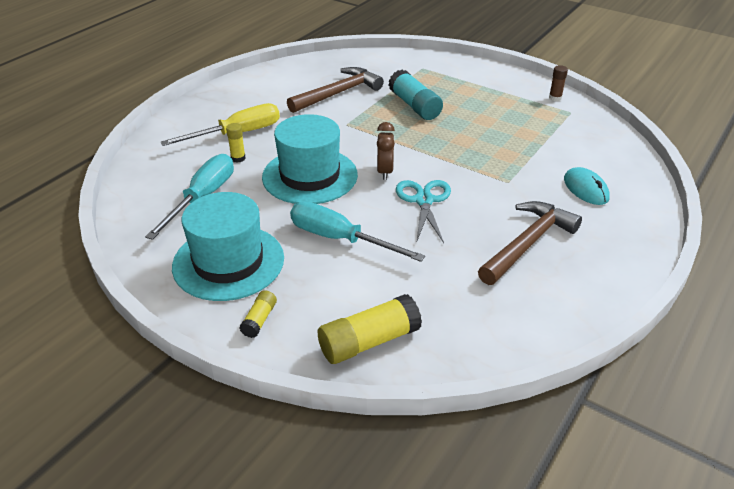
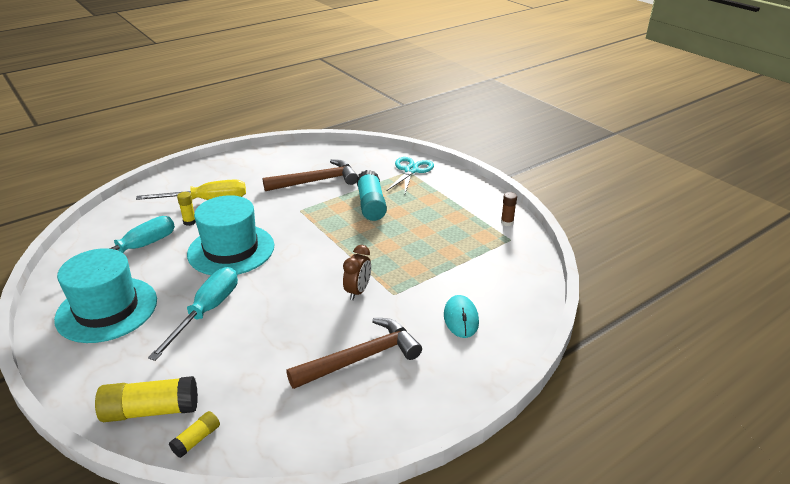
camera: 20 degrees right, 5 degrees down
(259, 320) = (86, 365): yellow glue stick -> yellow glue stick (197, 439)
(340, 239) = (207, 311): turquoise screwdriver -> turquoise screwdriver turned 60 degrees clockwise
(385, 172) = (294, 260): brown clock -> brown clock (358, 291)
(424, 200) = (305, 294): turquoise scissors -> turquoise scissors (411, 170)

